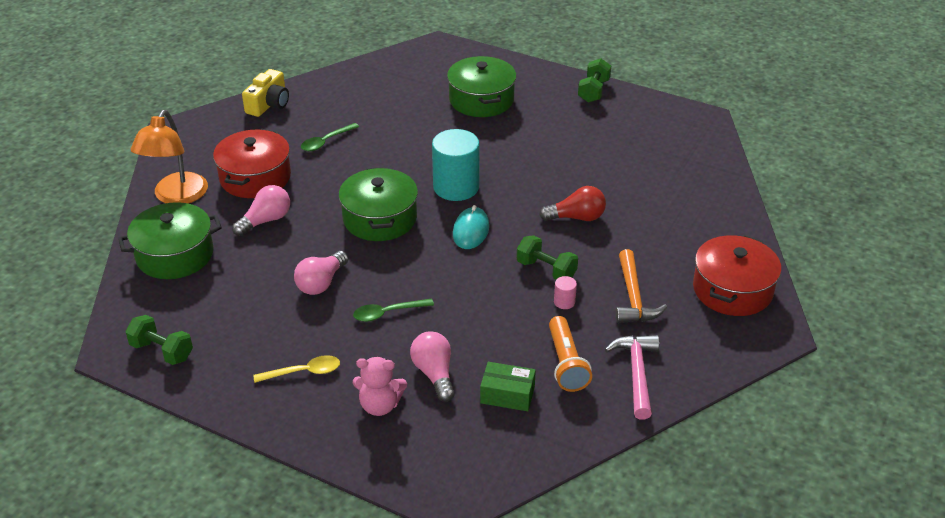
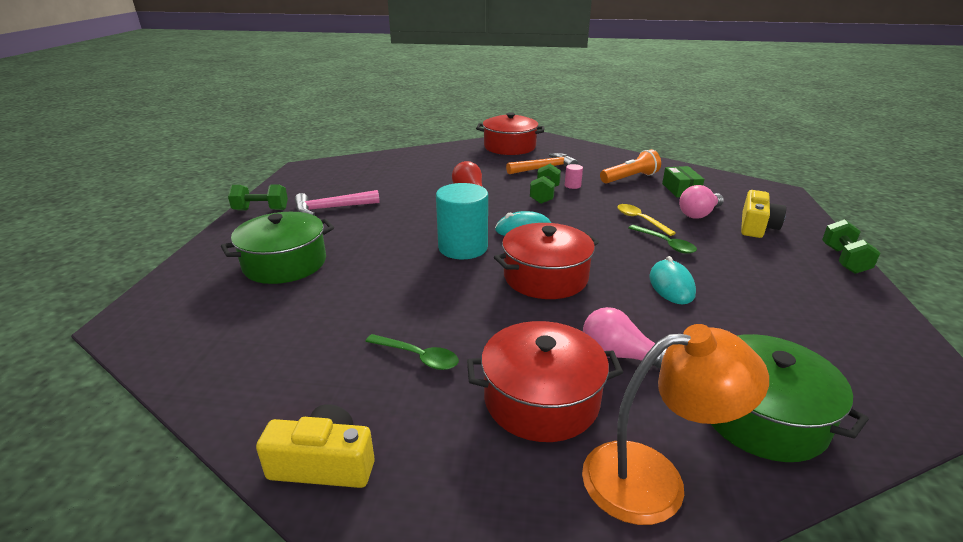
camera: 110 degrees left, 10 degrees down
(162, 351) = (891, 356): green dumbbell -> green dumbbell (844, 260)
(303, 372) = (779, 264): yellow spoon -> yellow spoon (640, 220)
(321, 283) = (671, 285): pink light bulb -> turquoise mouse
(380, 218) = (545, 277): green pot -> red pot
(380, 405) = (756, 226): pink teddy bear -> yellow camera
(637, 374) = (612, 161): pink hammer -> pink hammer (332, 208)

